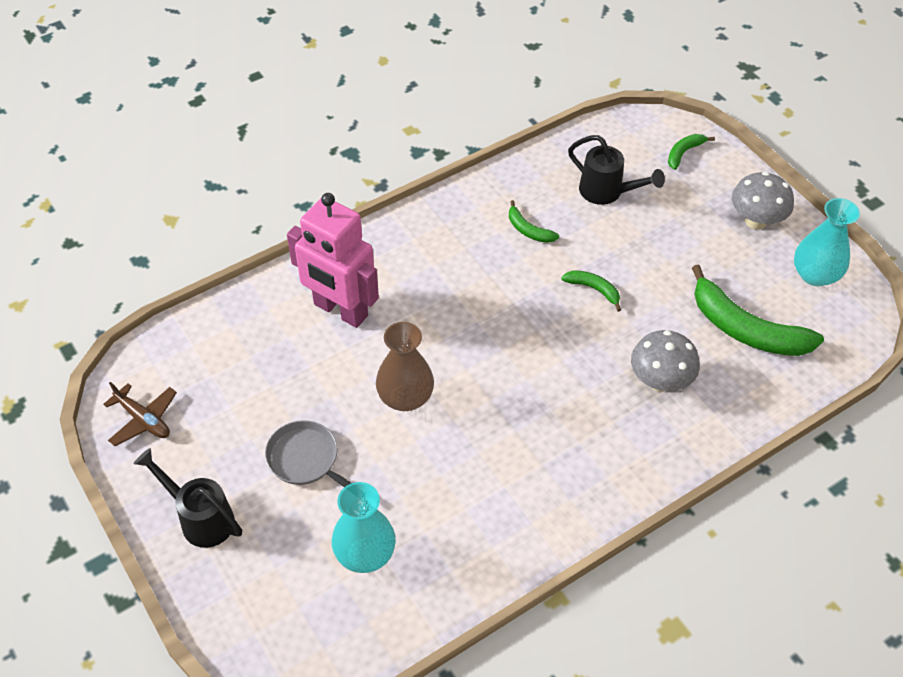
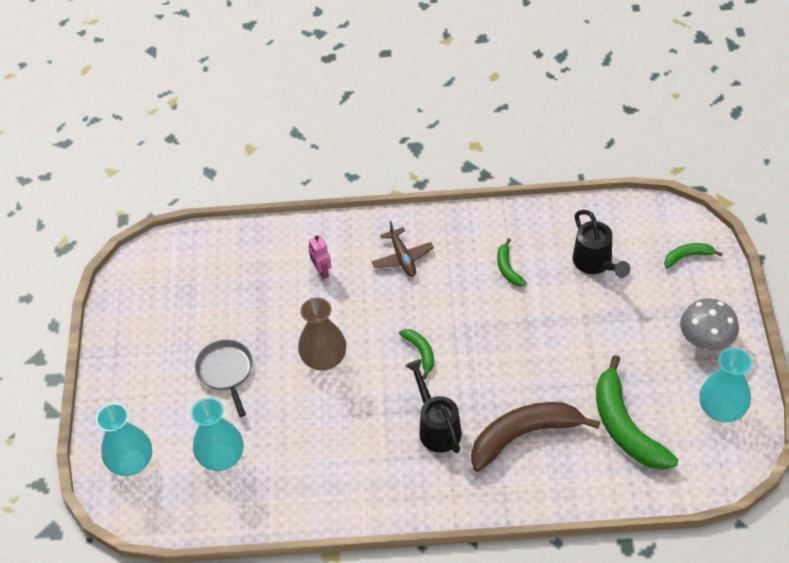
camera: 35 degrees right, 0 degrees up
(143, 419) = (139, 292): brown plane -> brown plane (402, 258)
(200, 518) = (132, 379): black watering can -> black watering can (436, 427)
(262, 611) = (131, 462): none -> turquoise vase
(340, 310) = (322, 271): pink robot -> pink robot, size x0.41
(593, 289) = (525, 339): green banana -> green banana (420, 352)
(660, 381) = (523, 435): grey mushroom -> brown banana

